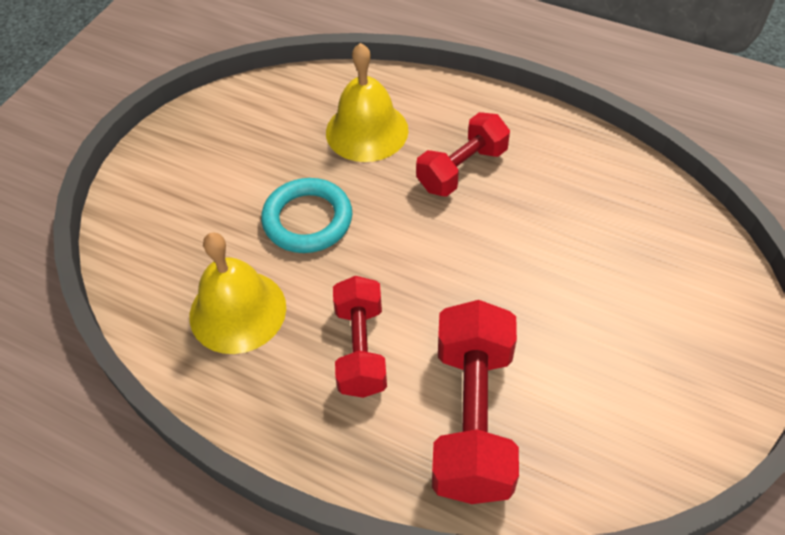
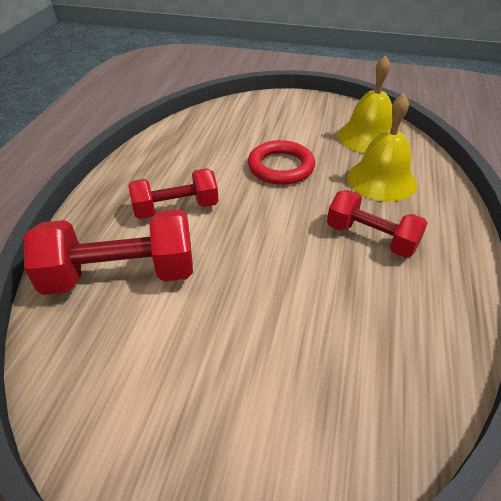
camera: 75 degrees right, 10 degrees down
(237, 311) = (197, 153): yellow bell -> yellow bell (368, 137)
(307, 220) = (281, 167): turquoise ring -> red ring

